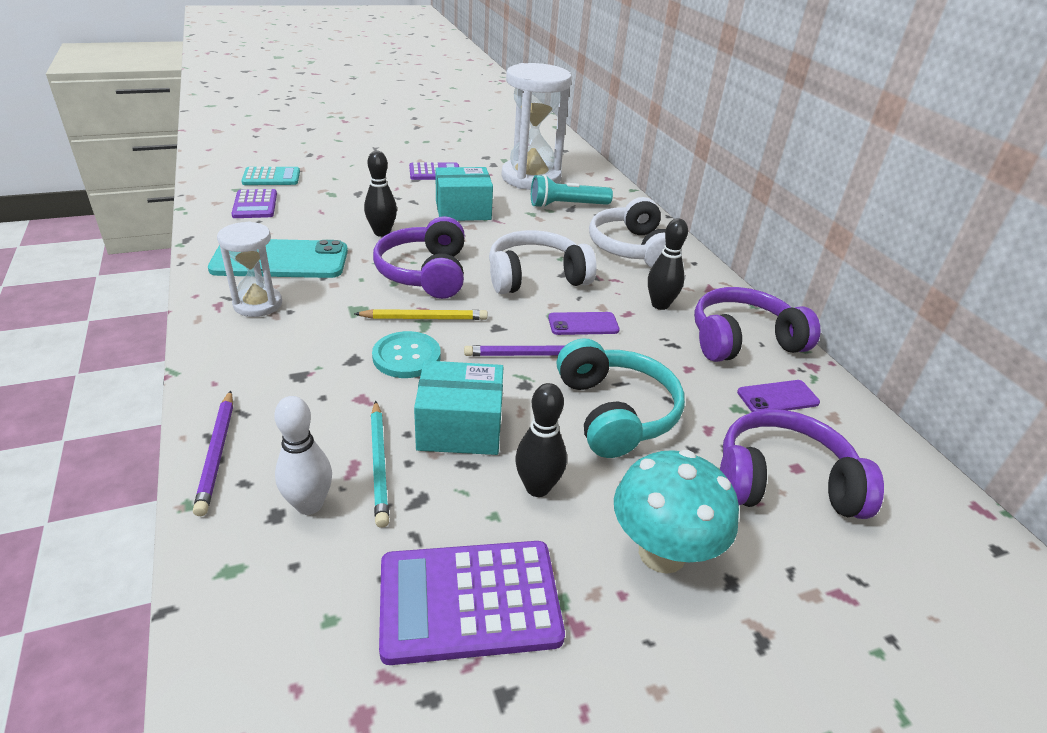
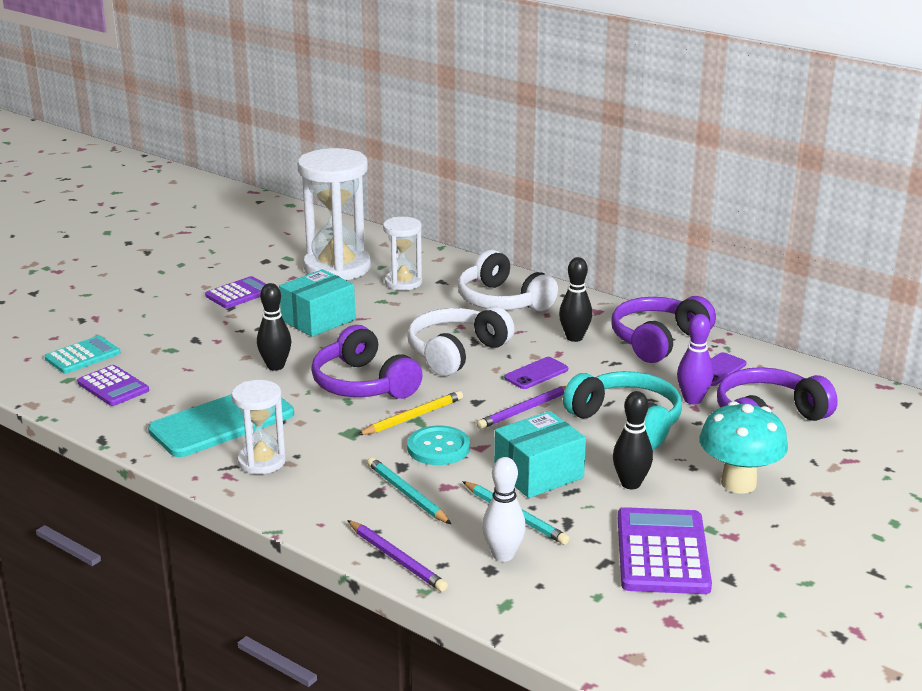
camera: 30 degrees left, 10 degrees down
(319, 389) = (407, 494): none -> turquoise pencil
(469, 601) = (662, 552): purple calculator -> purple calculator turned 135 degrees clockwise
(567, 205) = (403, 282): turquoise flashlight -> white hourglass
(714, 419) = (692, 400): none -> purple bowling pin

